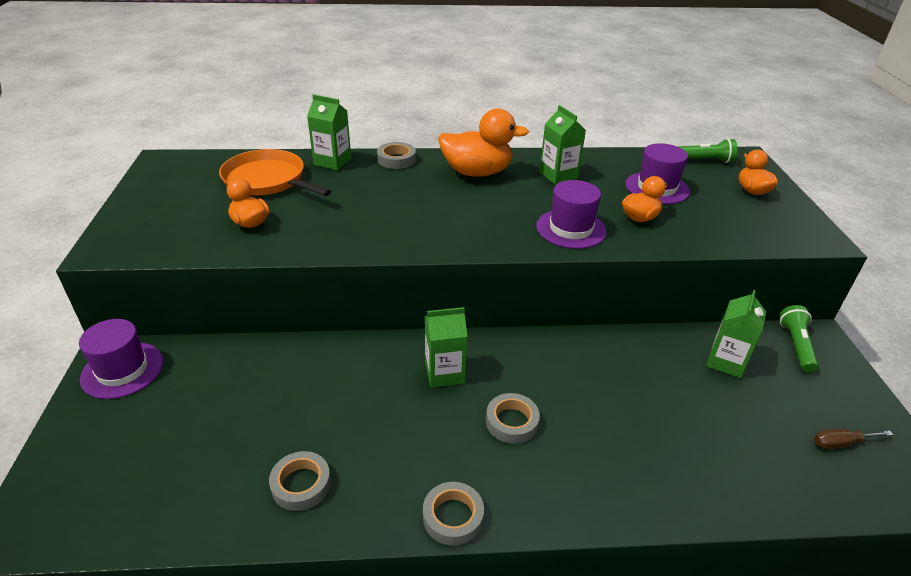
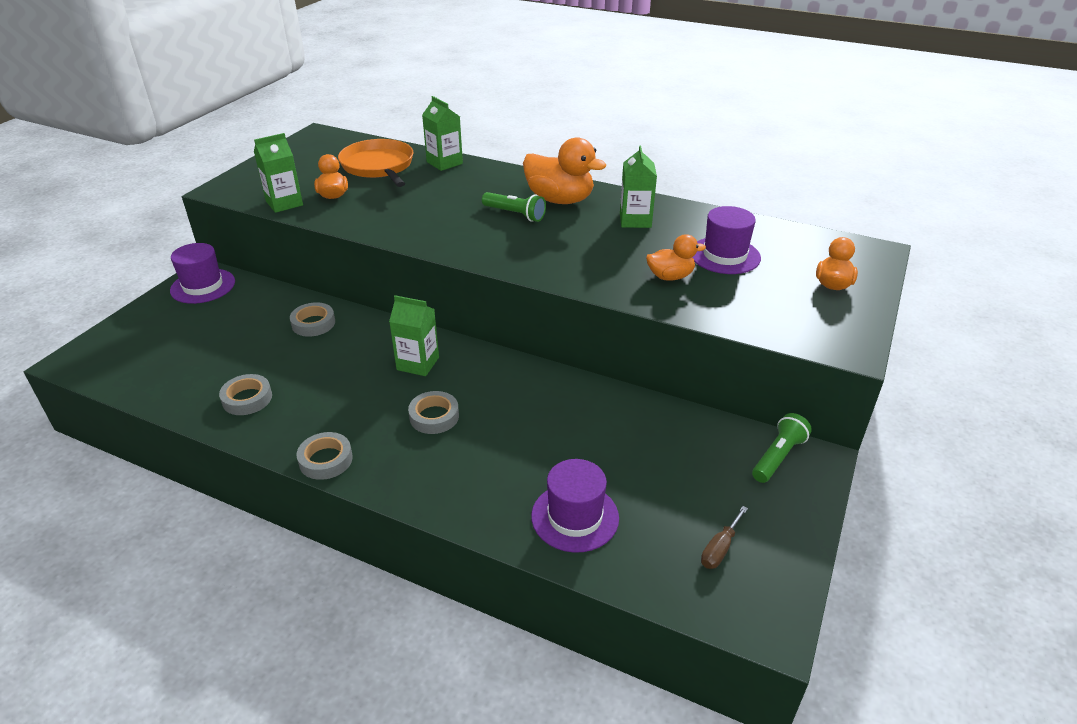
camera: 30 degrees right, 0 degrees up
(396, 159) = (500, 173): grey tape -> grey tape (313, 323)
(571, 229) = (589, 268): purple hat -> purple hat (575, 517)
(703, 160) = (815, 243): green flashlight -> green flashlight (515, 214)
(726, 362) = (682, 443): green carton -> green carton (284, 203)
(840, 443) = (719, 549): brown screwdriver -> brown screwdriver turned 75 degrees counterclockwise

